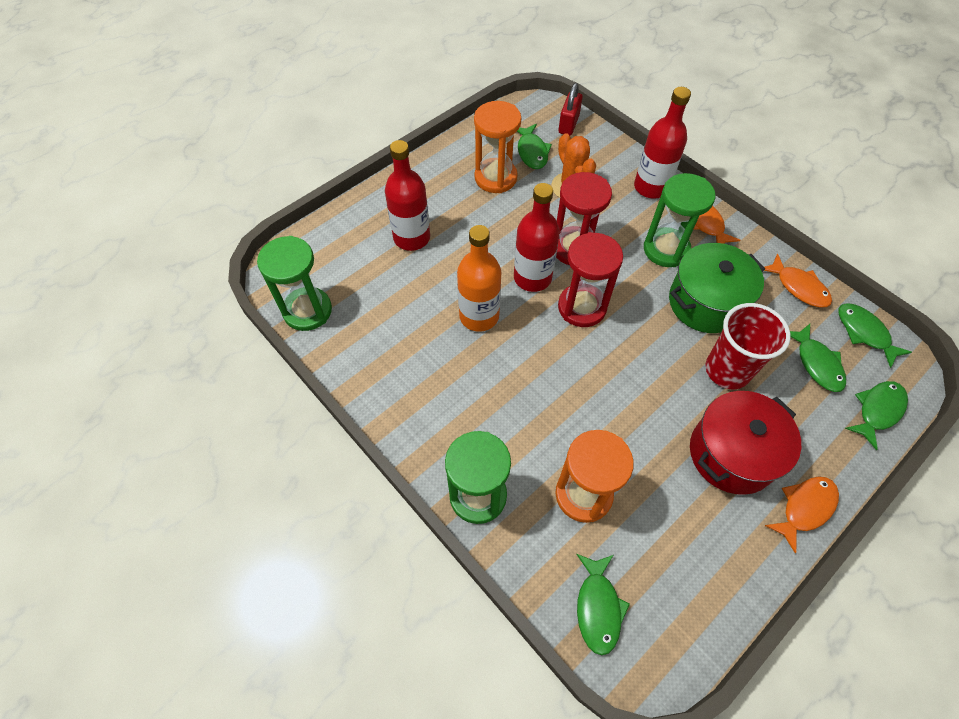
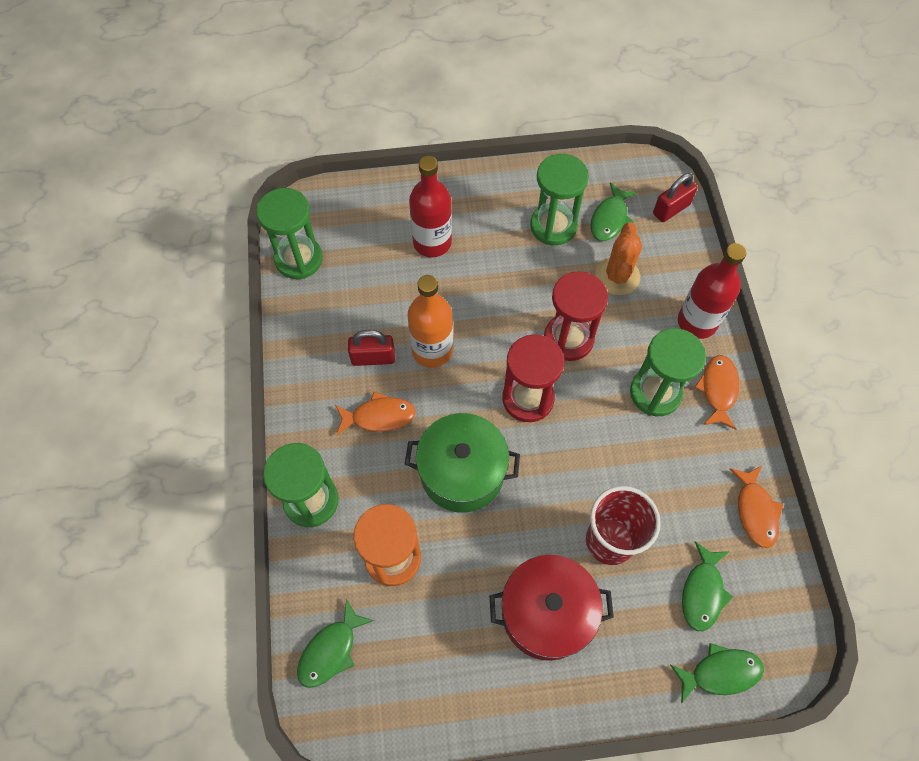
camera: 35 degrees right, 5 degrees up
(435, 350) = (373, 358): none -> red padlock
(495, 178) = (553, 226): orange hourglass -> green hourglass
(532, 277) = (507, 344): red bottle -> none
(705, 302) = (647, 467): green pot -> green pot (462, 472)
(804, 508) = (568, 702): orange fish -> orange fish (379, 416)
(864, 333) = (780, 596): green fish -> none

